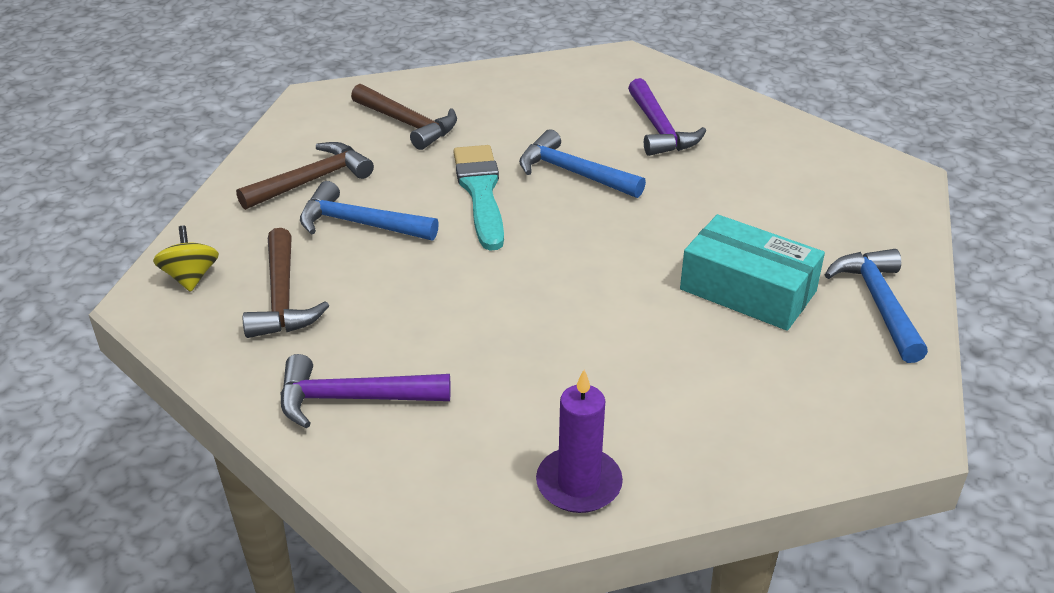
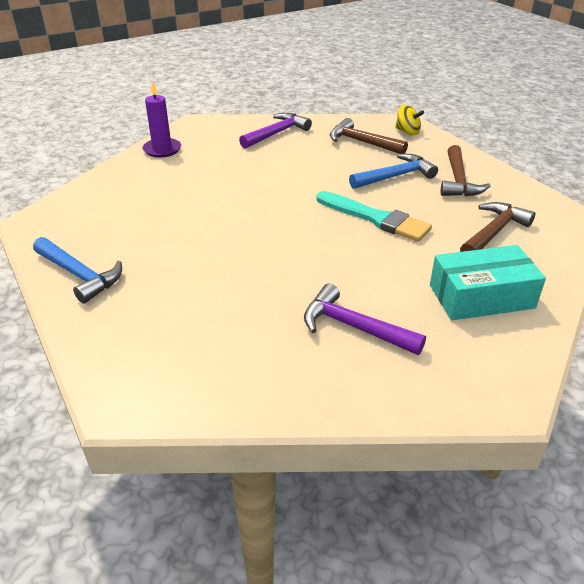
camera: 135 degrees right, 0 degrees up
(407, 124) = (494, 232): brown hammer -> brown hammer turned 135 degrees clockwise
(573, 173) = (351, 257): blue hammer -> none
(748, 290) = (164, 244): turquoise box -> turquoise box (481, 296)

